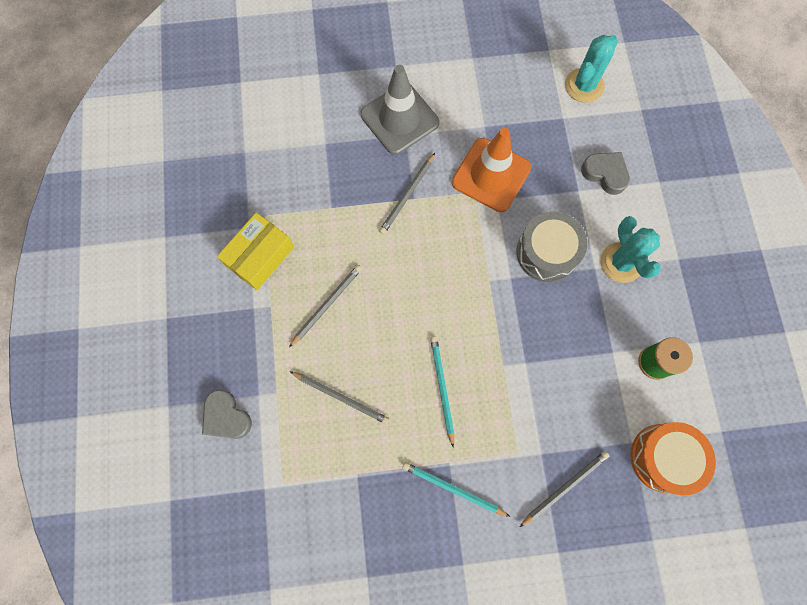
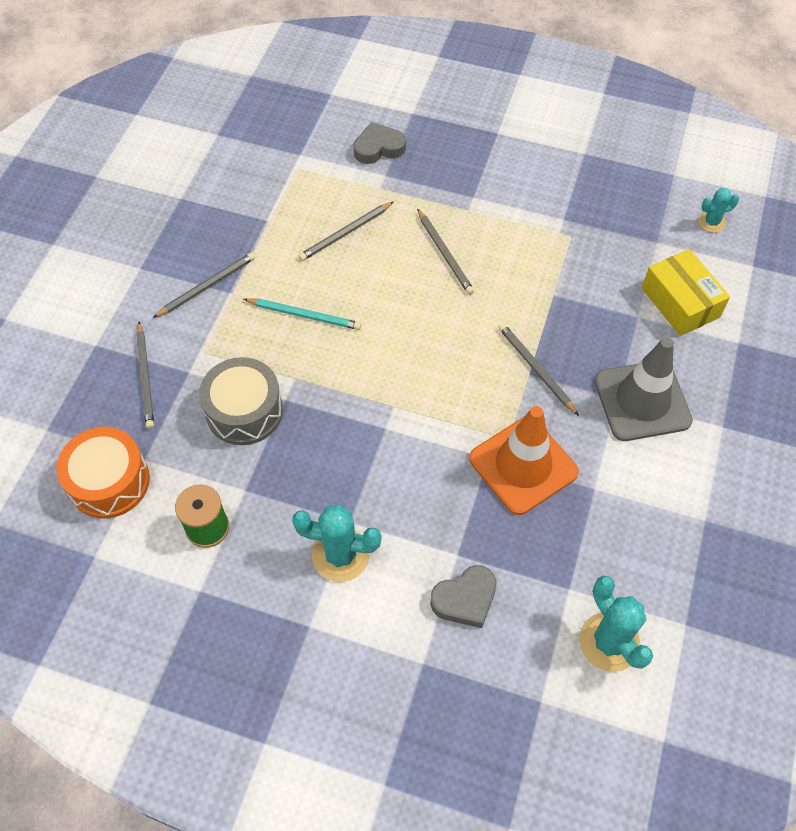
camera: 115 degrees right, 15 degrees down
(207, 120) = (711, 222): none -> turquoise cactus
(260, 256) = (526, 218): yellow box -> yellow box (680, 302)
(453, 489) = (207, 286): turquoise pencil -> grey pencil
(547, 252) = (395, 479): grey drum -> grey drum (244, 411)

